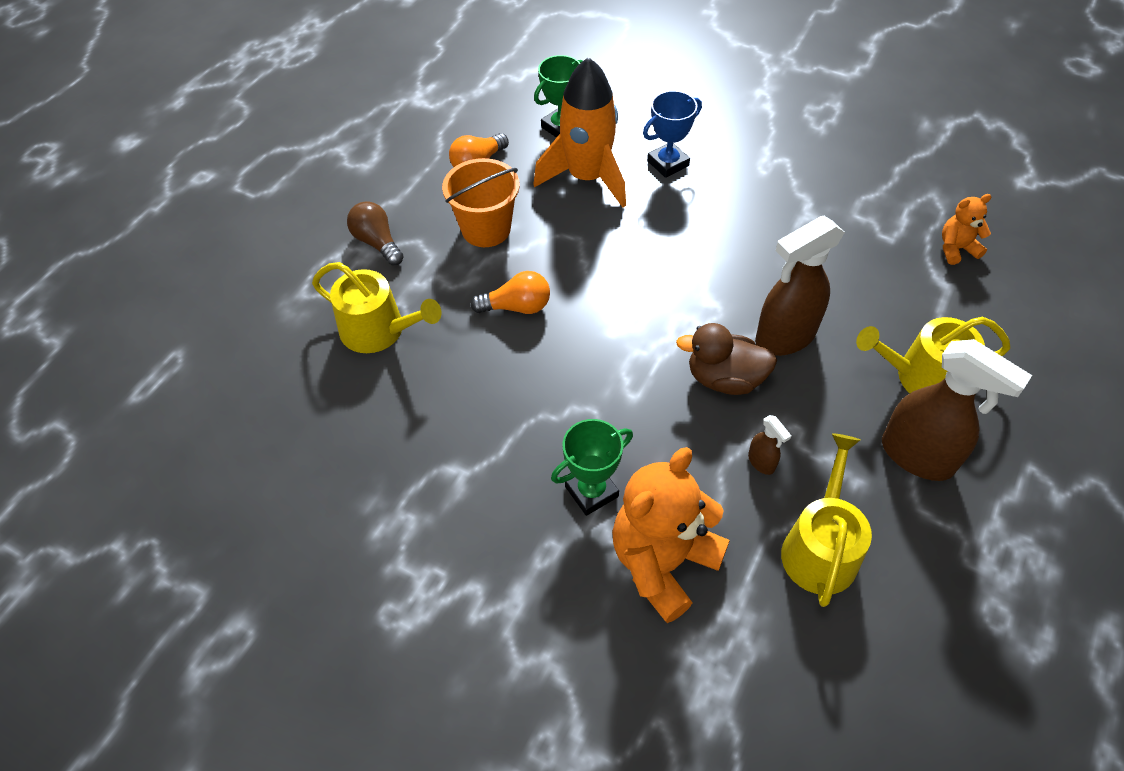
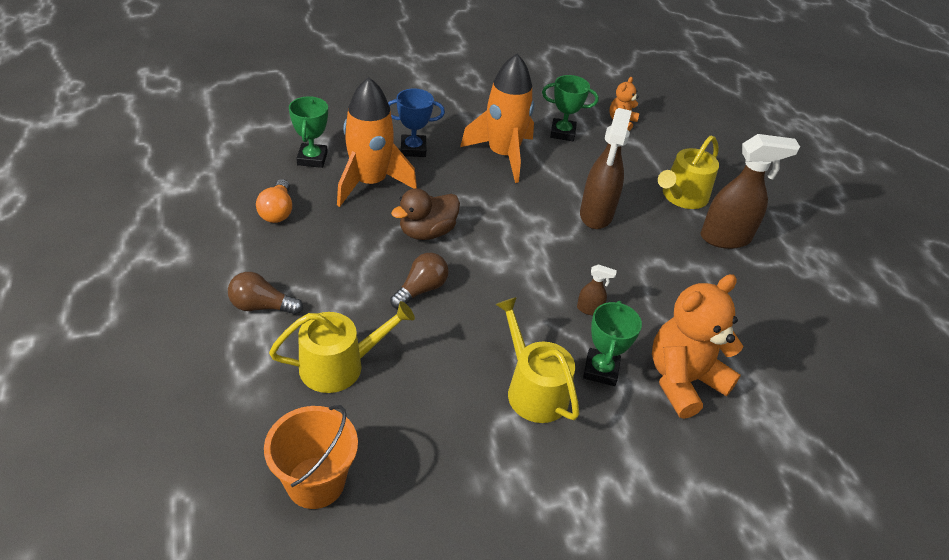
camera: 50 degrees left, 10 degrees down
(486, 229) = (337, 252): orange bucket -> orange bucket (315, 482)
(517, 307) = (421, 289): orange light bulb -> brown light bulb
(663, 562) = (683, 380): orange teddy bear -> orange teddy bear turned 60 degrees clockwise
(668, 163) = (413, 149): blue trophy -> blue trophy turned 75 degrees clockwise
(724, 379) = (593, 257): brown duck -> brown duck (427, 232)
(757, 216) = (503, 155): none -> orange rocket
(761, 462) = (664, 290): brown spray bottle -> brown spray bottle (589, 309)
(820, 547) = (740, 314): yellow watering can -> yellow watering can (533, 389)
(860, 226) = (562, 133): none -> green trophy

